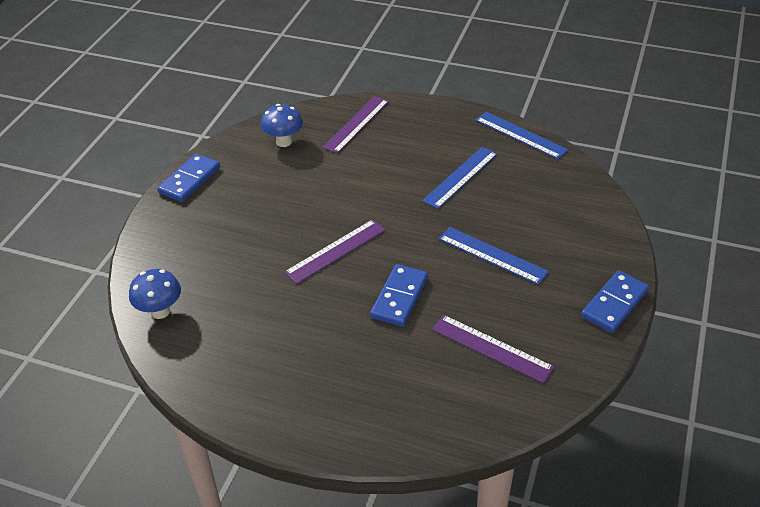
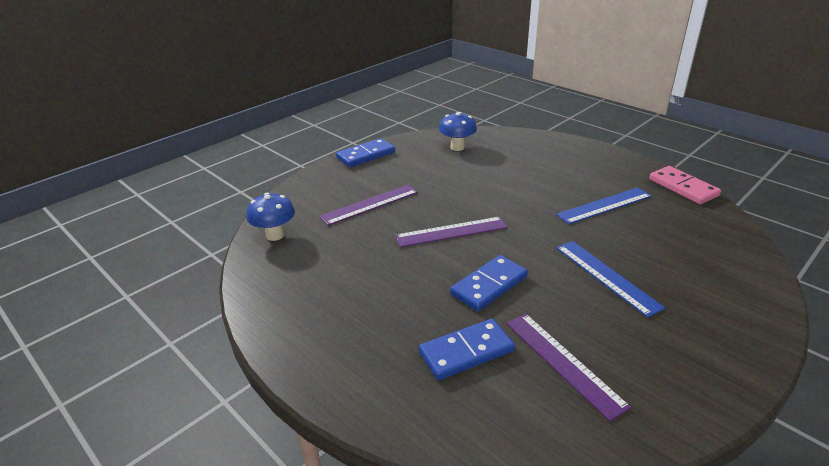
camera: 25 degrees right, 10 degrees down
(356, 124) = (526, 148): purple ruler -> purple ruler (370, 204)
(520, 135) = (683, 187): blue ruler -> pink domino
(614, 304) = (737, 365): blue domino -> blue domino (466, 352)

